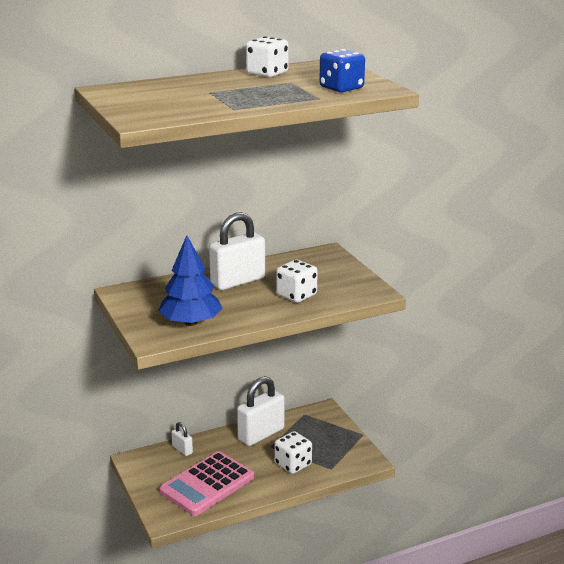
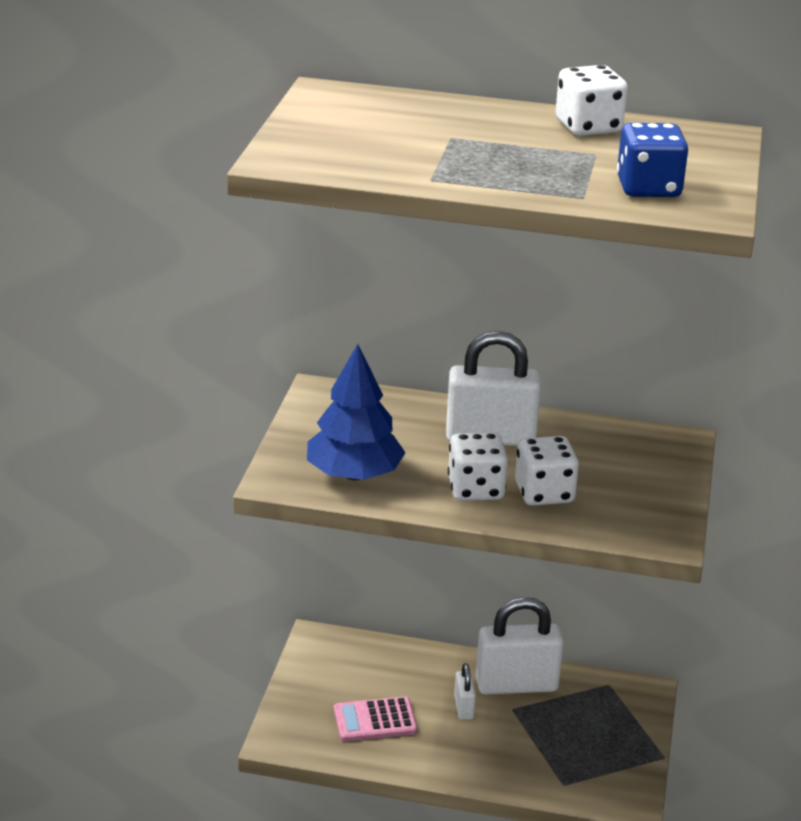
camera: 35 degrees right, 5 degrees up
(182, 450) = (390, 656): white padlock -> white padlock (464, 707)
(207, 484) = (375, 720): pink calculator -> pink calculator, size x0.59
(293, 464) = (516, 750): white dice -> white dice (476, 489)

